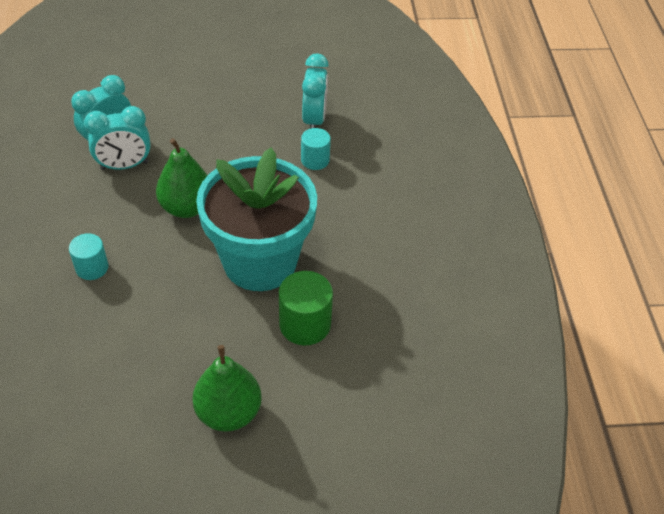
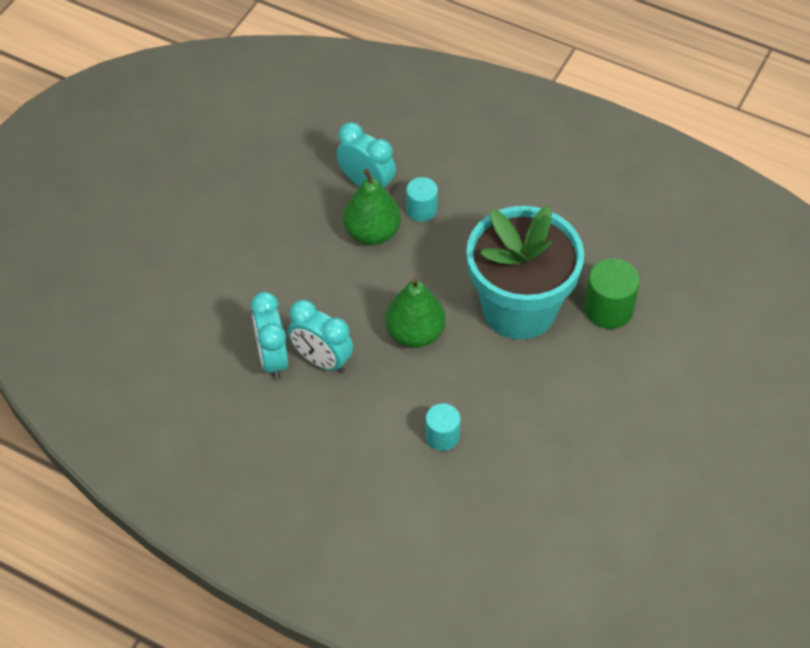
camera: 55 degrees left, 5 degrees up
(124, 166) = (321, 360): turquoise clock -> turquoise clock turned 105 degrees clockwise
(228, 412) = (664, 400): green pear -> green pear (372, 233)

